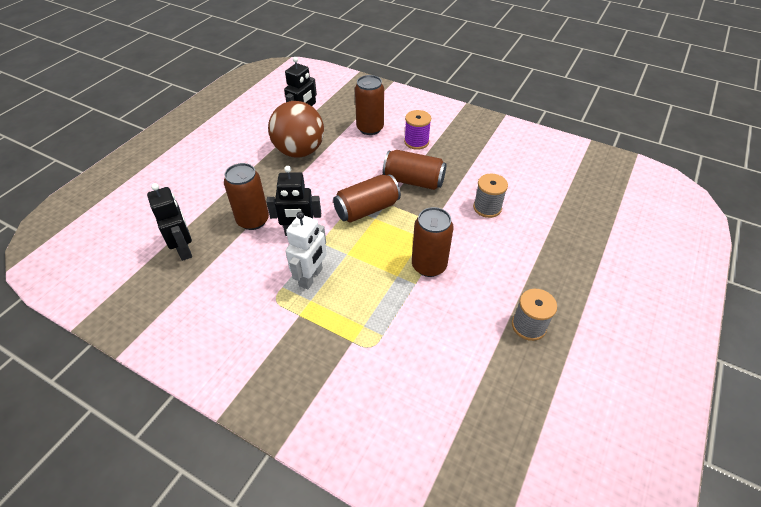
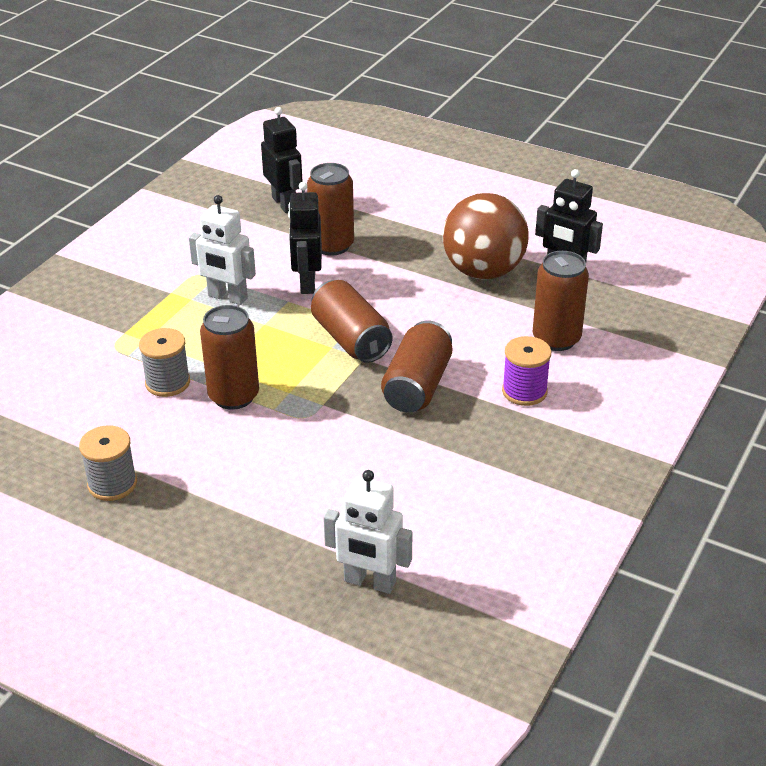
camera: 90 degrees right, 10 degrees down
(184, 249) = (284, 203): black robot -> black robot turned 90 degrees counterclockwise
(487, 208) = (352, 465): grey spool -> grey spool (167, 383)
(575, 200) = (369, 582): none -> white robot

